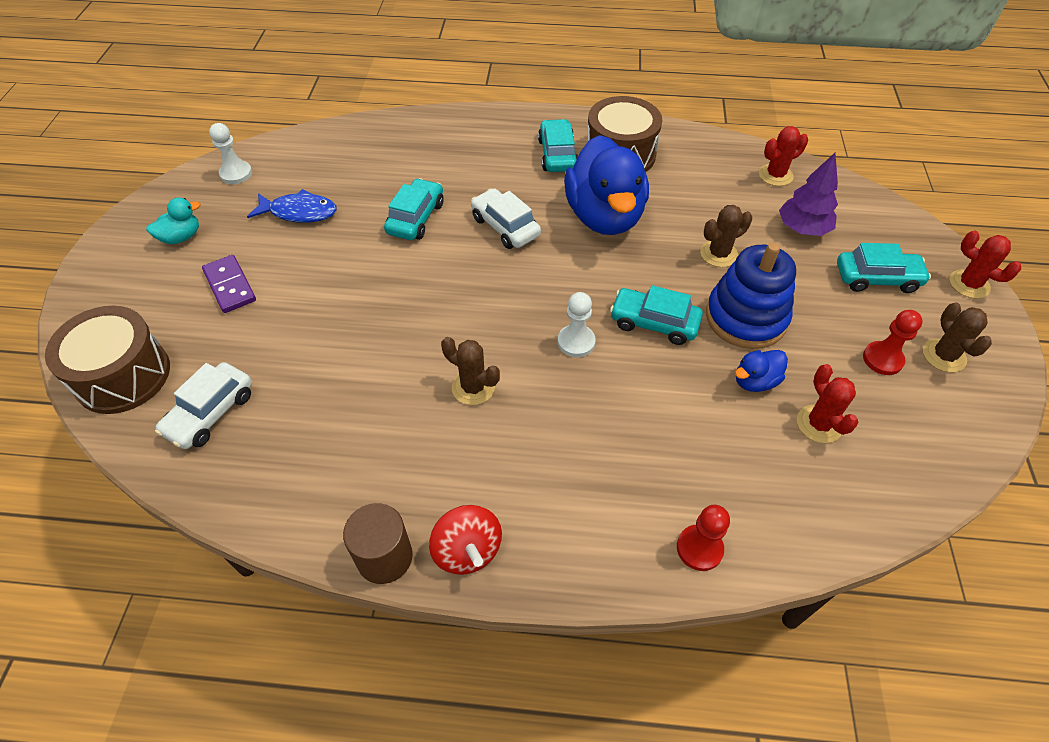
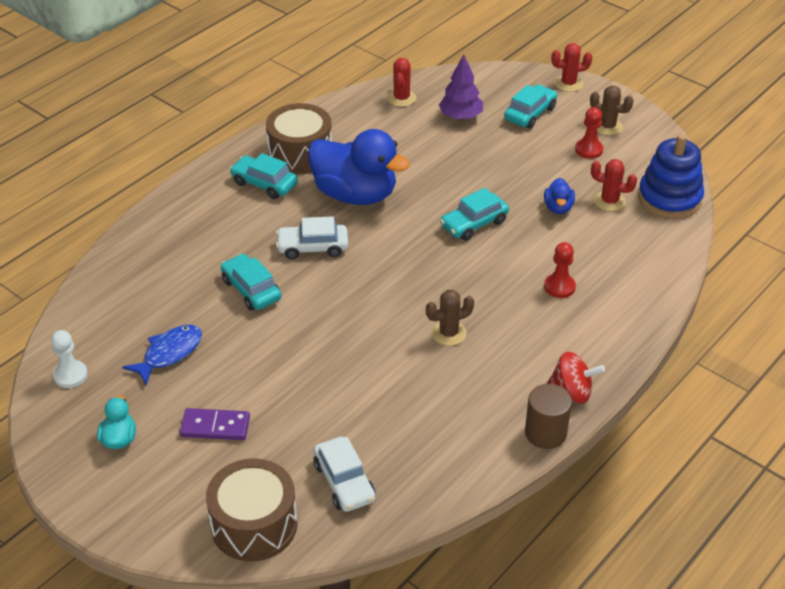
camera: 55 degrees left, 10 degrees down
(576, 342) = (456, 266): white pawn -> none
(699, 548) = (648, 294): red pawn -> red pawn (559, 287)
(718, 254) = (445, 163): brown cactus -> none
(746, 317) = (508, 183): blue stacking toy -> blue stacking toy (669, 198)

